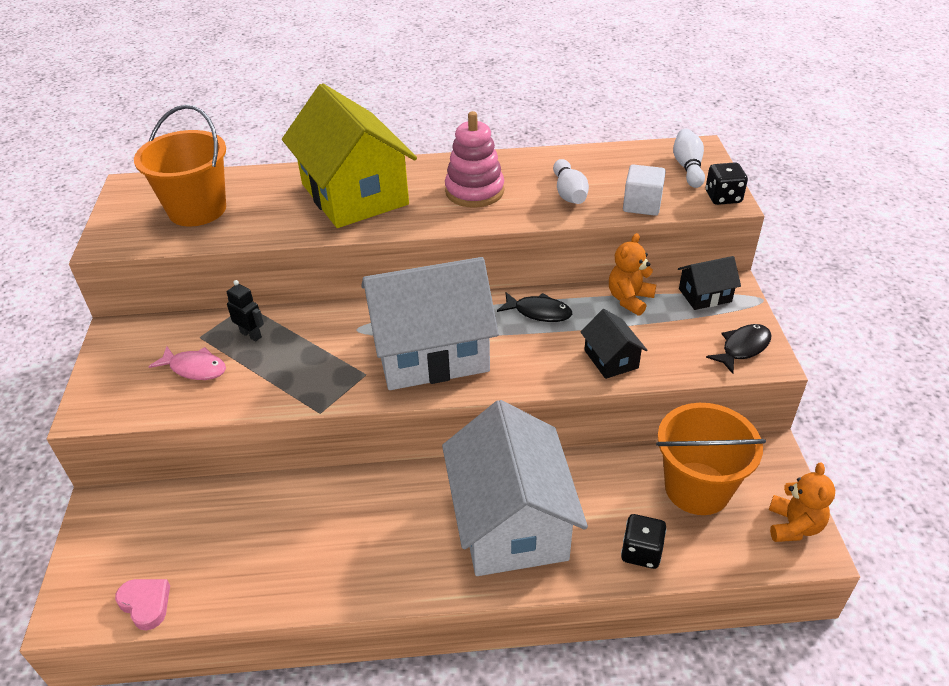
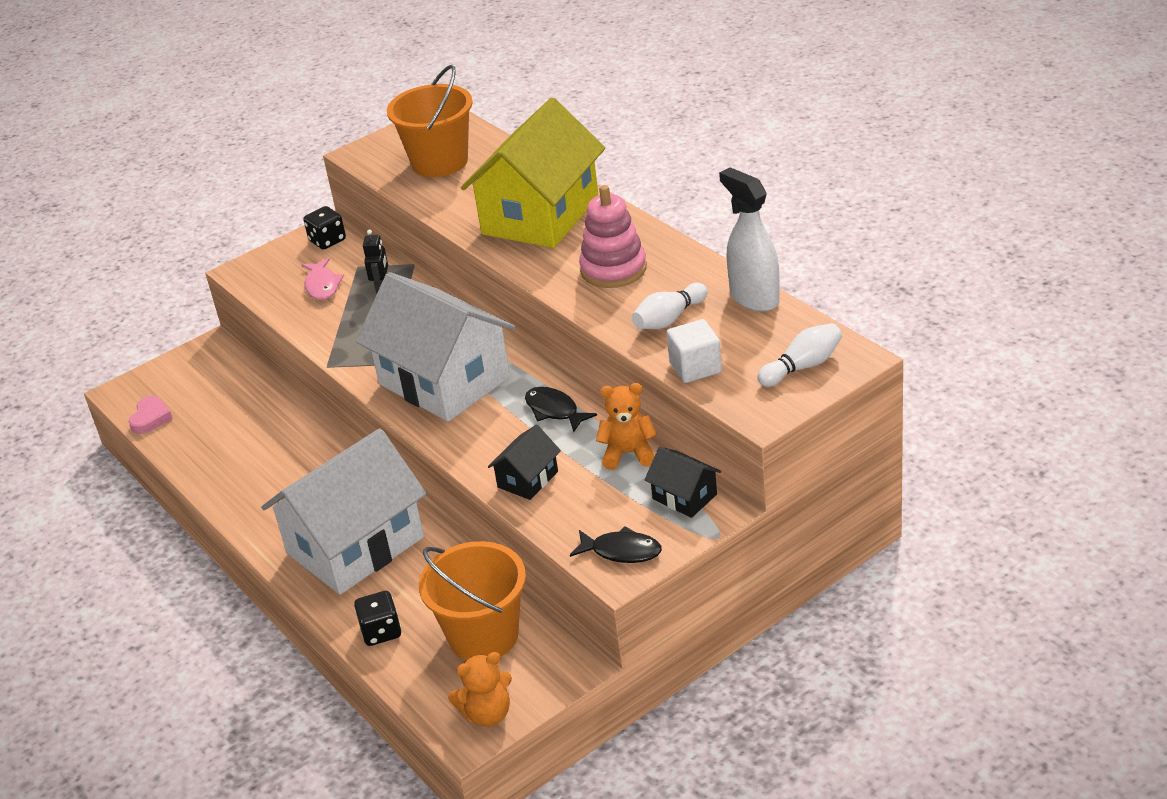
camera: 60 degrees right, 5 degrees down
(539, 312) = (554, 410): black fish -> black fish turned 150 degrees clockwise
(586, 155) = (754, 298): none -> white spray bottle
(723, 197) = (767, 409): black dice -> black dice (327, 241)

